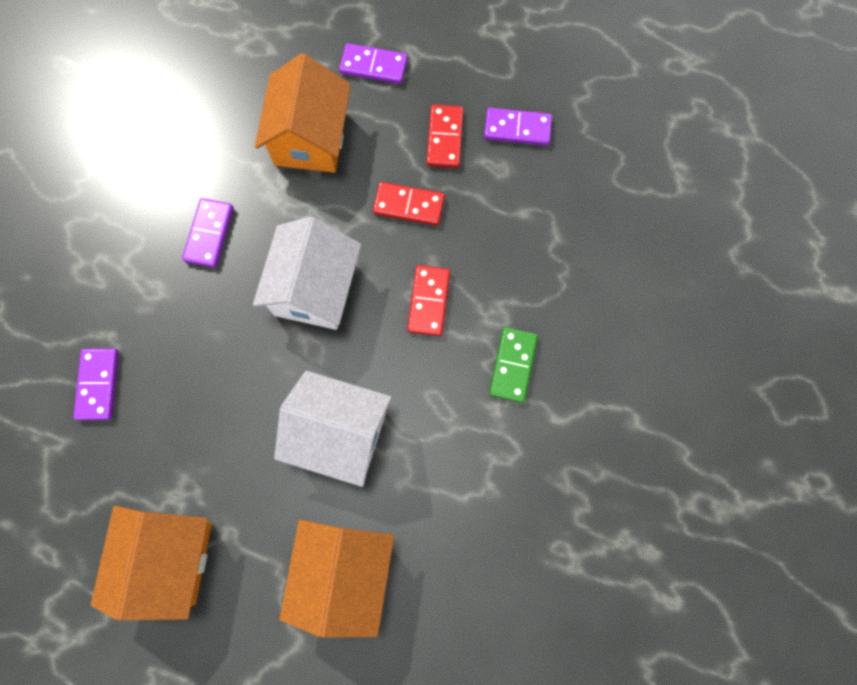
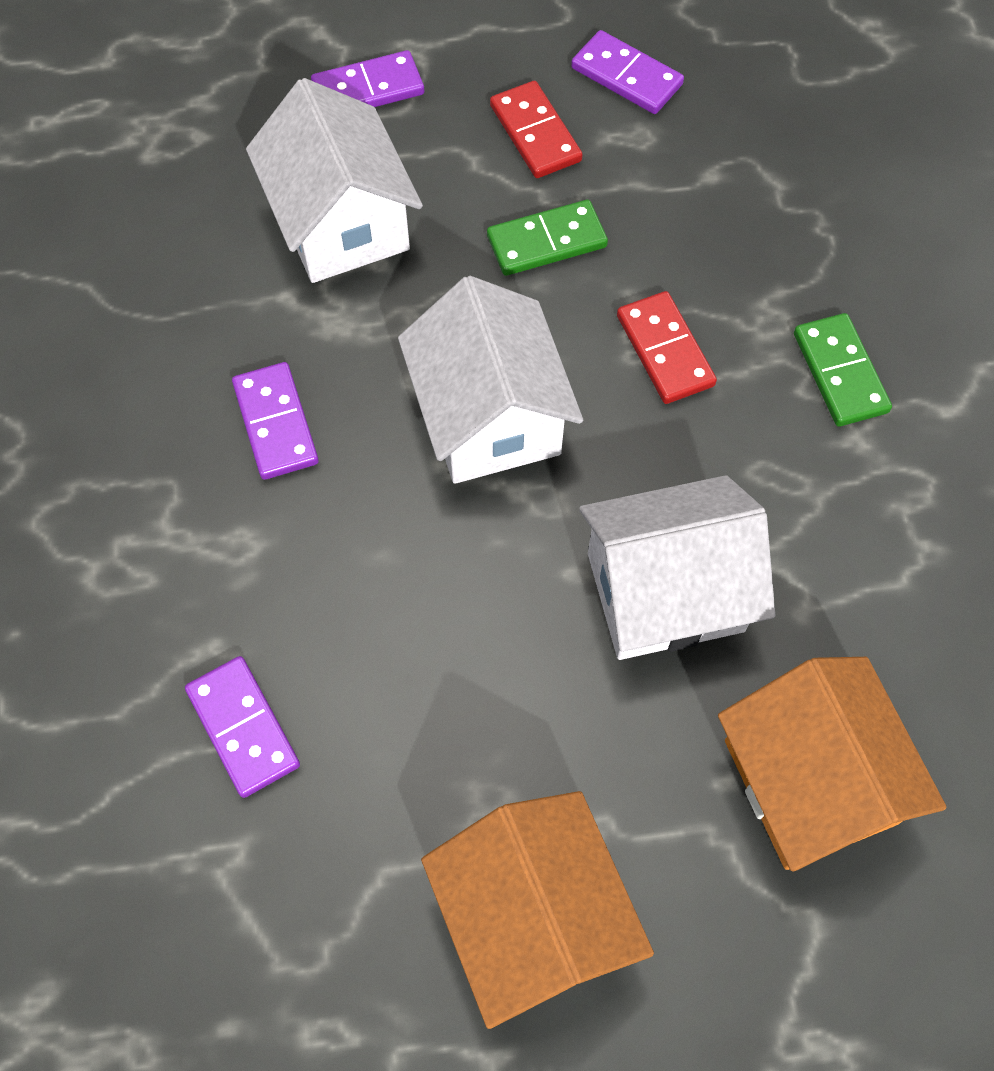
camera: 30 degrees left, 10 degrees down
(310, 139) = (341, 223): orange house -> white house
(409, 205) = (546, 241): red domino -> green domino
(517, 129) = (626, 76): purple domino -> purple domino turned 60 degrees clockwise

